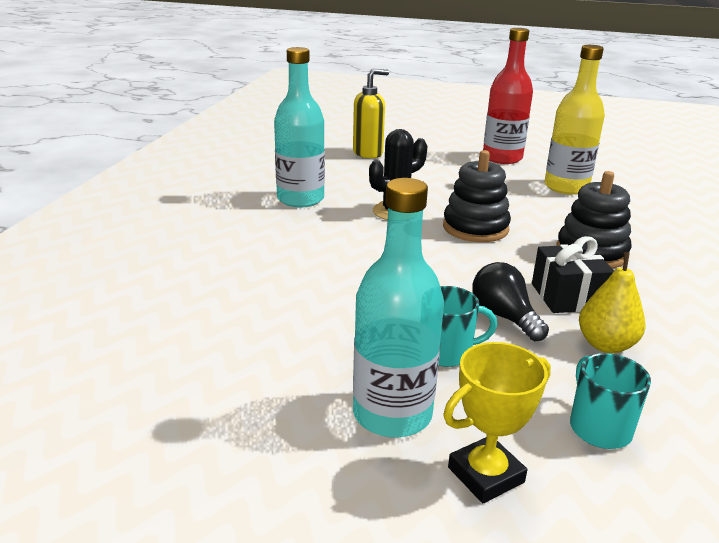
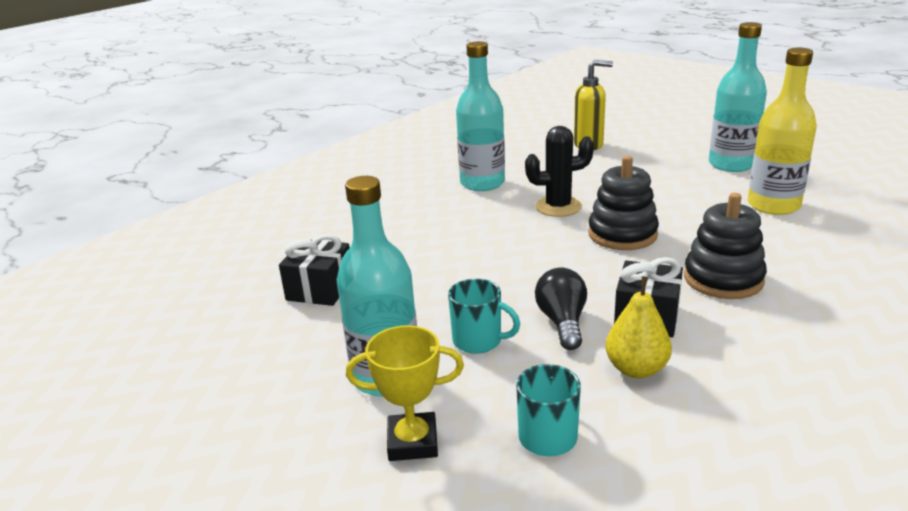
camera: 30 degrees right, 0 degrees up
(225, 336) = (320, 289): none -> black gift
(502, 158) = (731, 164): red bottle -> turquoise bottle

